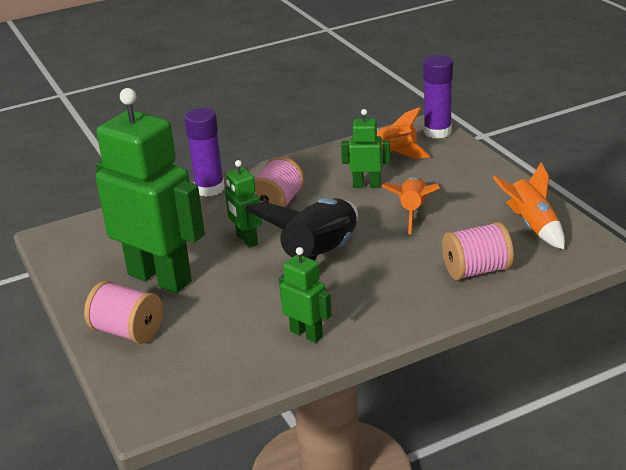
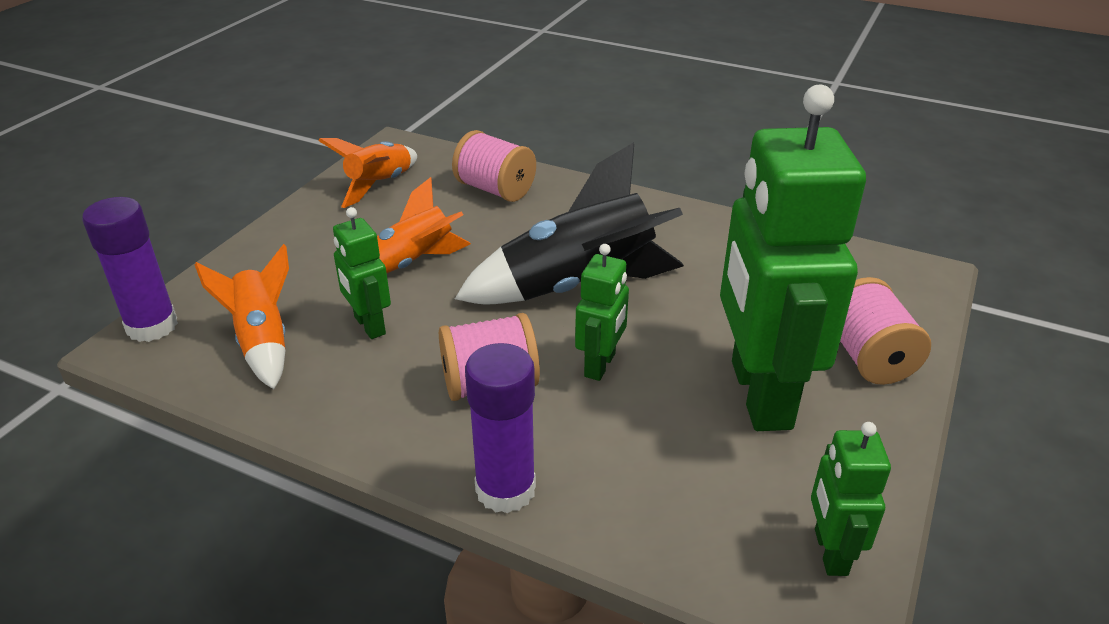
camera: 130 degrees left, 5 degrees up
(306, 334) = (705, 240): green robot -> green robot (830, 552)

